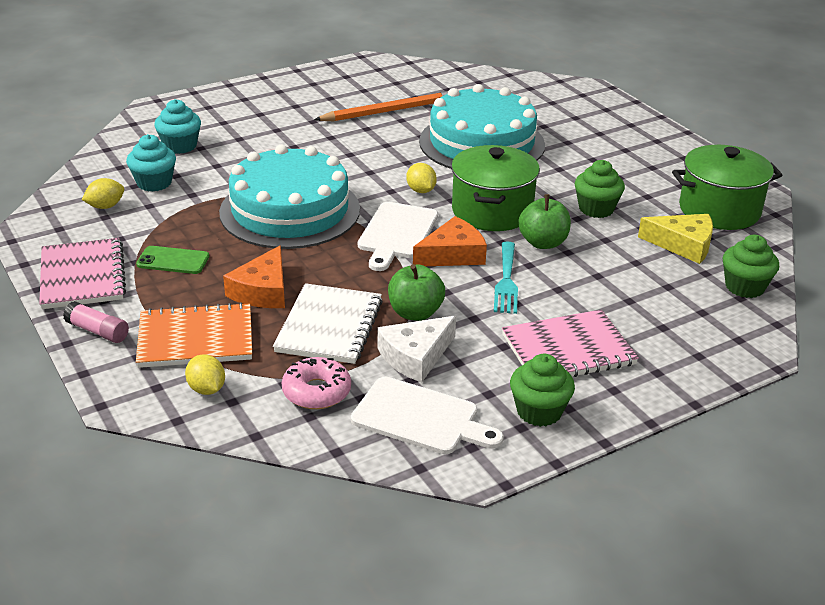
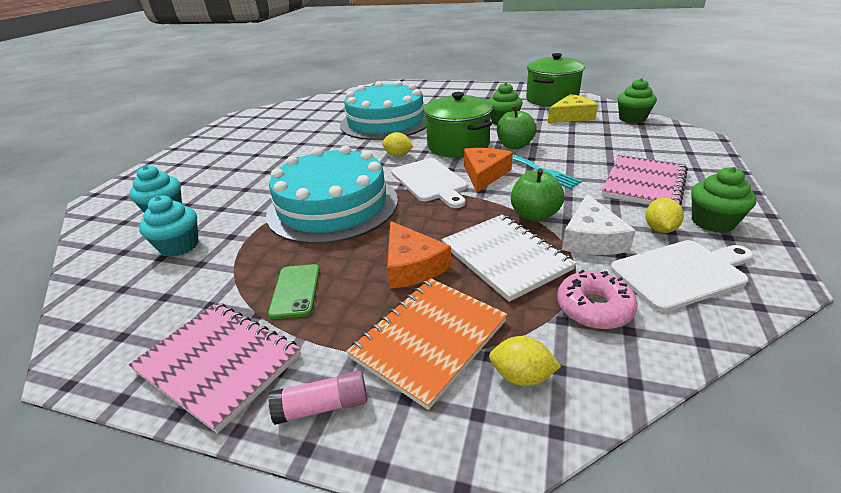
camera: 40 degrees left, 0 degrees up
(105, 206) = (153, 288): yellow lemon -> yellow lemon (659, 229)
(173, 261) = (295, 291): green phone -> green phone turned 60 degrees counterclockwise
(389, 111) = (300, 130): orange pencil -> none

